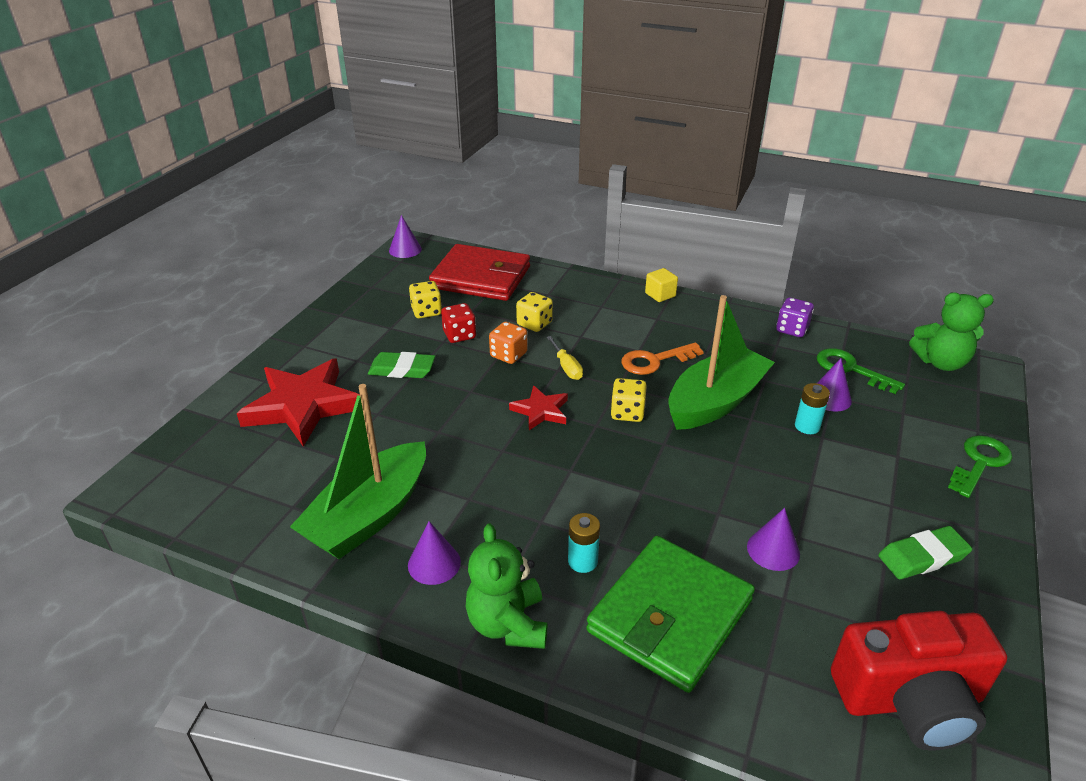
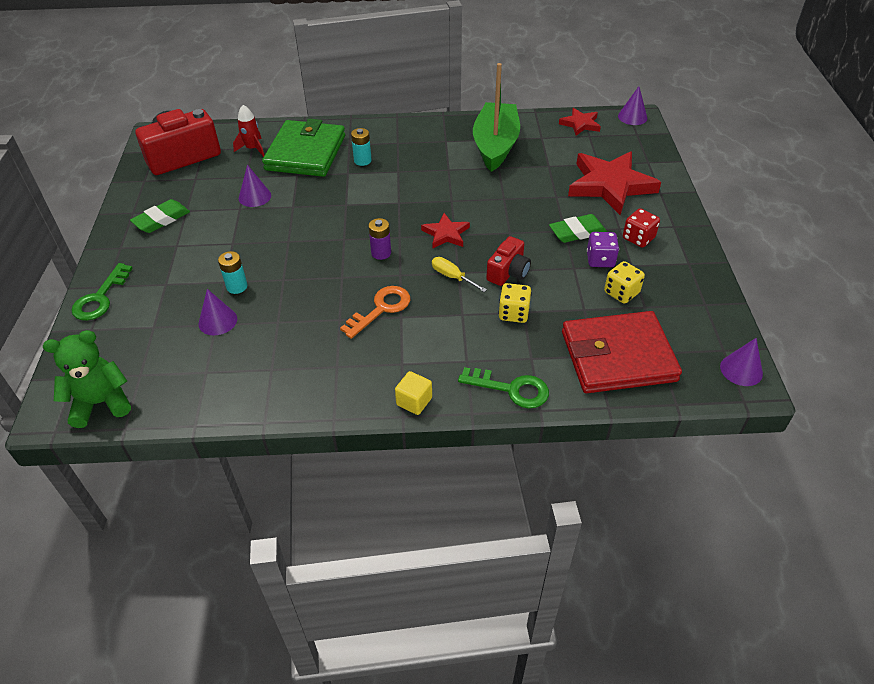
camera: 155 degrees right, 10 degrees up
(213, 509) = (580, 124): none -> red star
(434, 563) = (440, 138): purple cone -> purple cone (632, 117)
(459, 335) = (566, 277): red dice -> red dice (638, 238)
(508, 355) = (508, 272): orange dice -> red camera
(508, 624) = (384, 128): green teddy bear -> none
(627, 413) = (381, 253): yellow dice -> purple battery
(715, 402) = (315, 285): green boat -> none
(766, 666) = (253, 149): none -> red rocket
(792, 329) = (257, 398): purple dice -> purple dice (600, 260)
(850, 369) = (196, 361): green key -> green key (511, 389)

